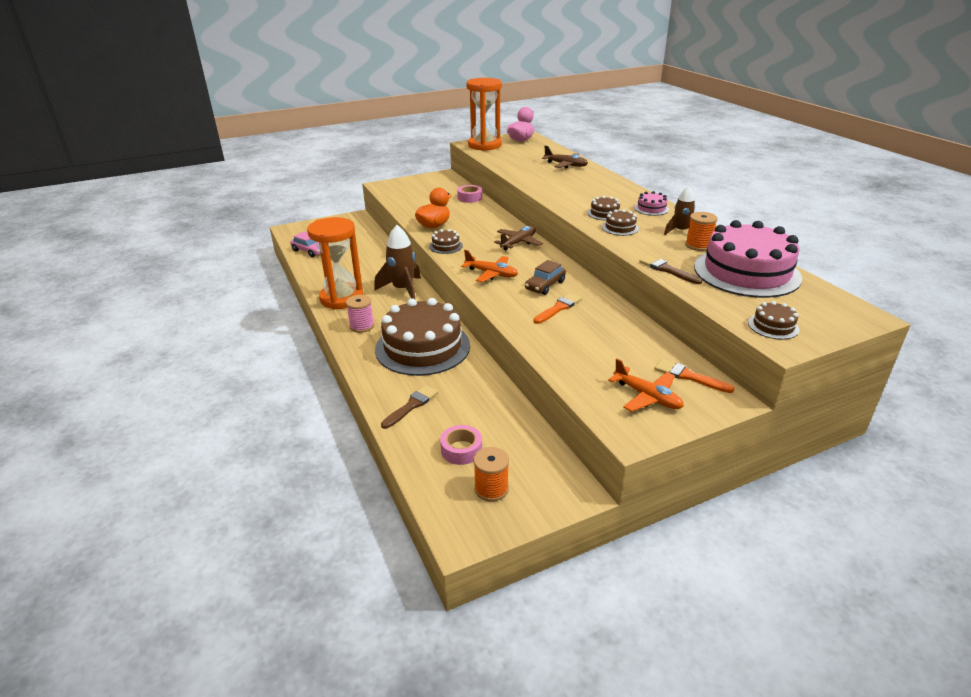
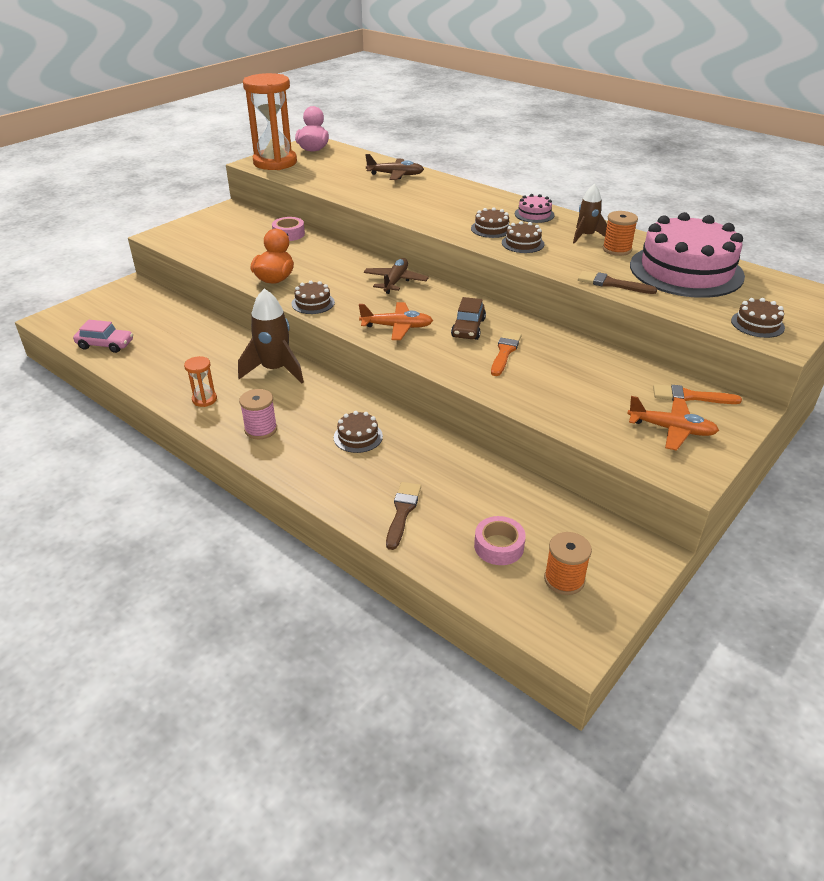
camera: 25 degrees left, 5 degrees up
(342, 298) = (204, 399): orange hourglass -> orange hourglass, size x0.42
(422, 347) = (358, 437): brown cake -> brown cake, size x0.41

